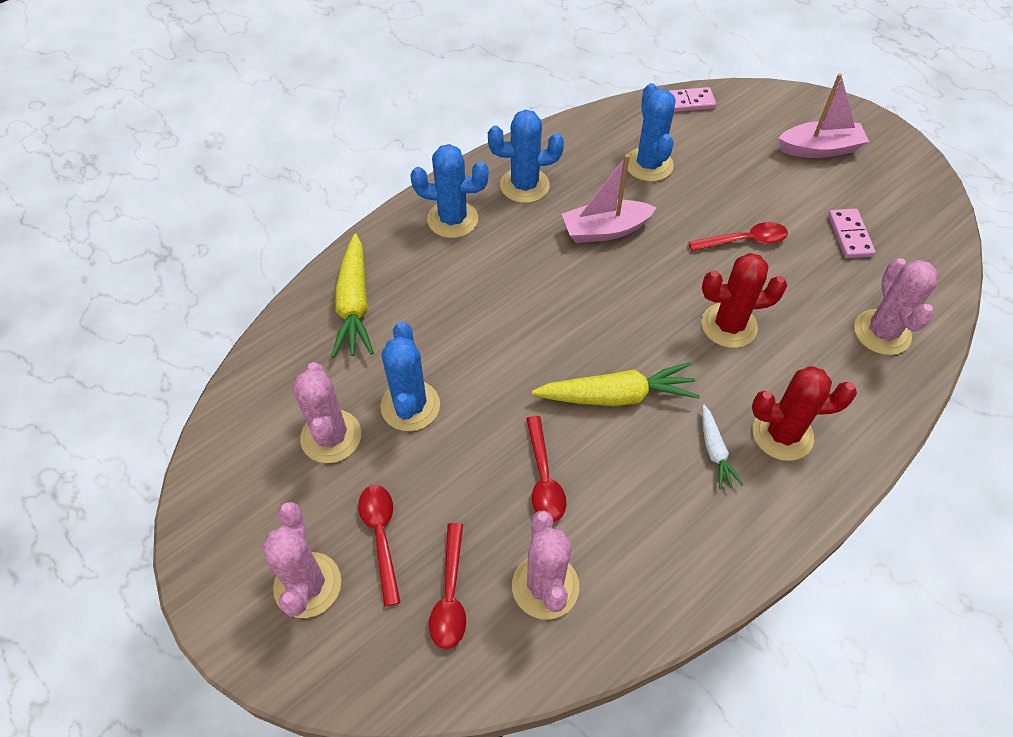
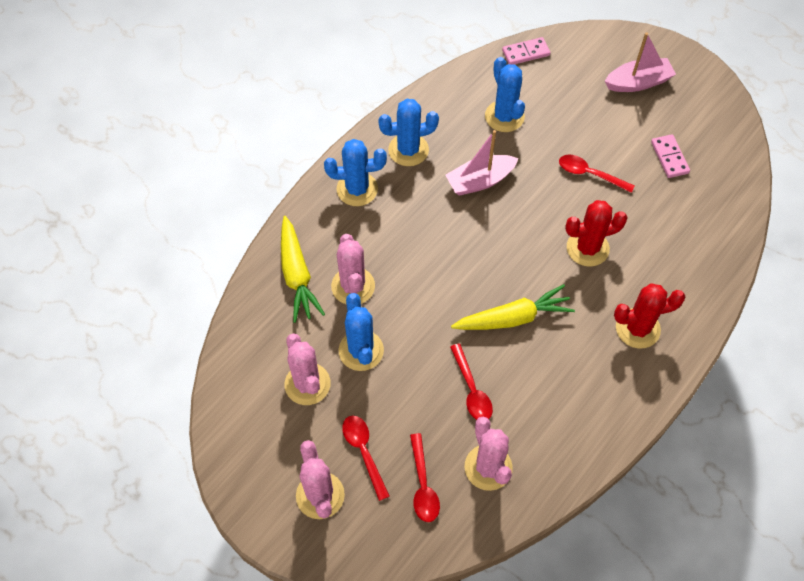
camera: 10 degrees left, 5 degrees up
(714, 451) = (591, 349): white carrot -> none
(744, 240) = (589, 174): red spoon -> red spoon turned 135 degrees counterclockwise
(882, 332) = (701, 236): pink cactus -> pink cactus (353, 286)

